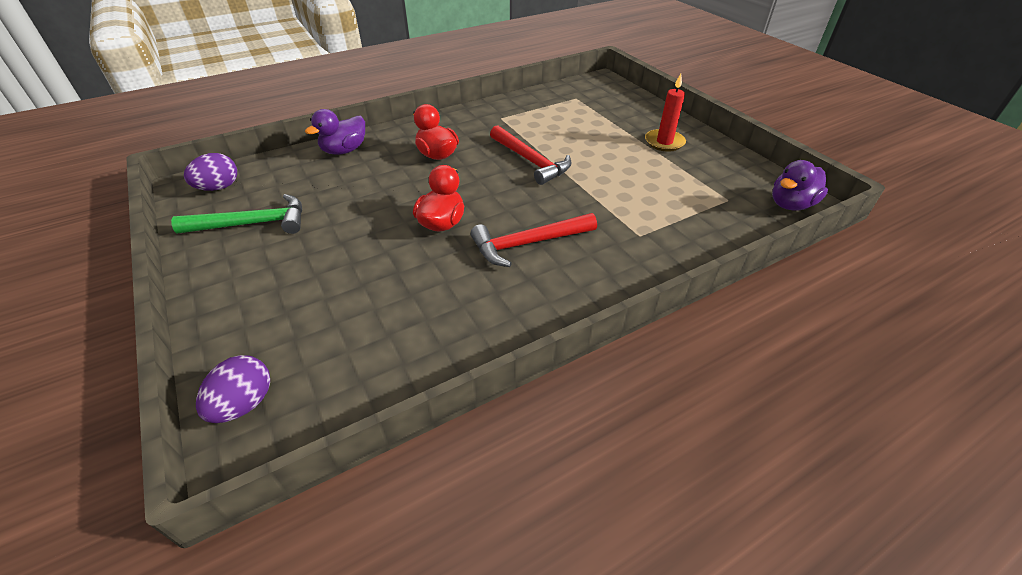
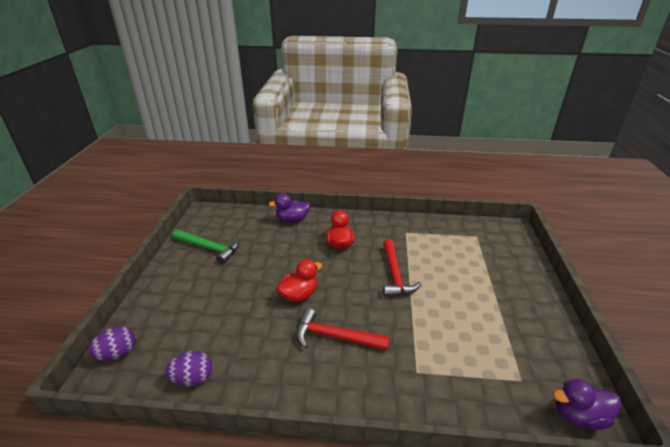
camera: 35 degrees right, 10 degrees down
(219, 187) = (214, 218): purple egg -> purple egg (193, 378)
(664, 142) = (514, 303): red candle -> none

